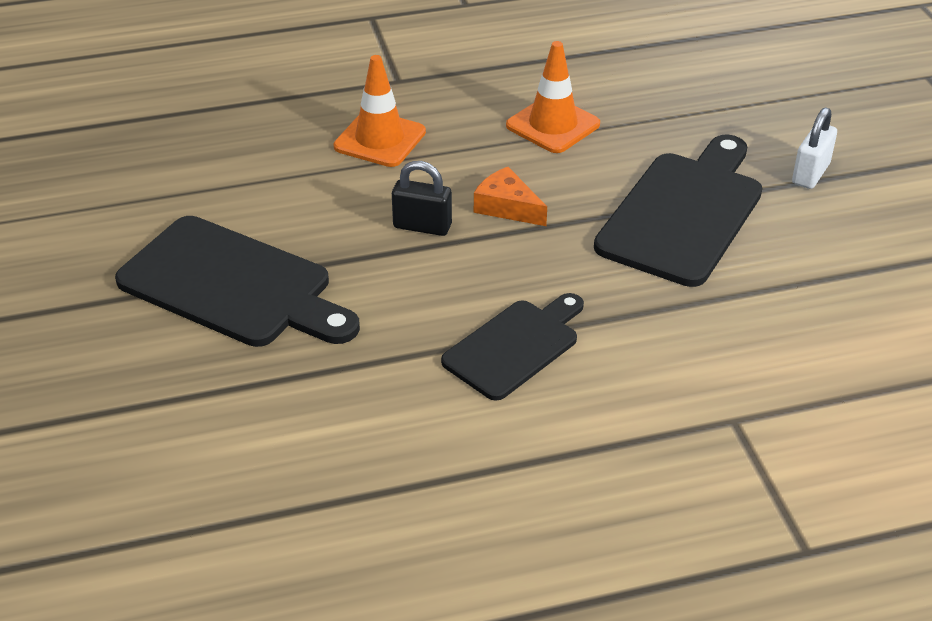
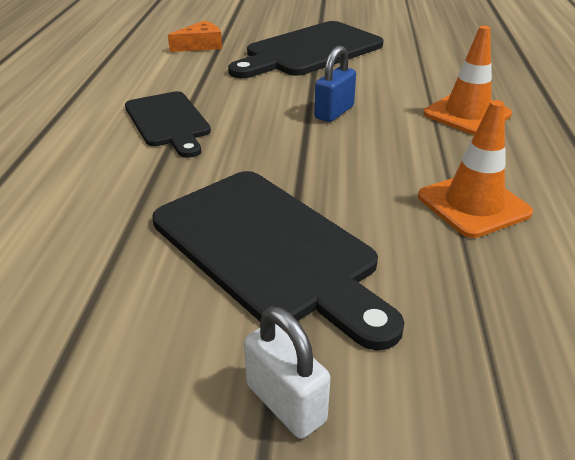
camera: 110 degrees right, 5 degrees down
(422, 226) = (334, 112): black padlock -> blue padlock
(507, 207) = (339, 151): orange cheese -> orange cheese (200, 45)

